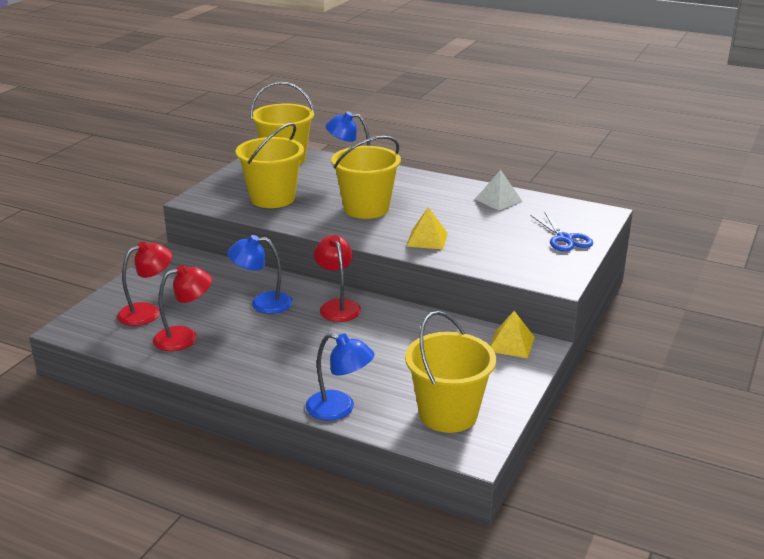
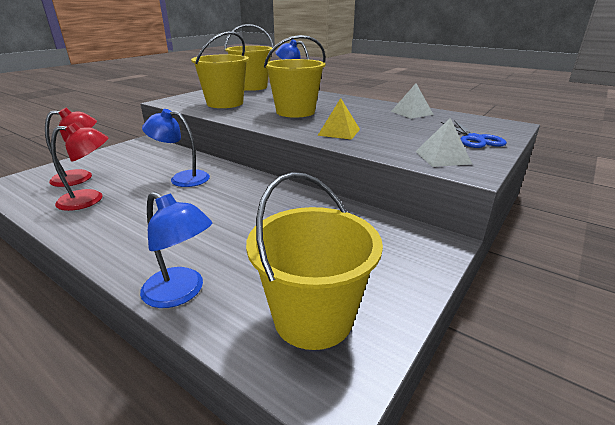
camera: 10 degrees right, 0 degrees up
(338, 306) = (246, 186): red lamp -> none
(511, 344) = (411, 235): yellow pyramid -> none
(533, 266) = (442, 157): none -> white pyramid

